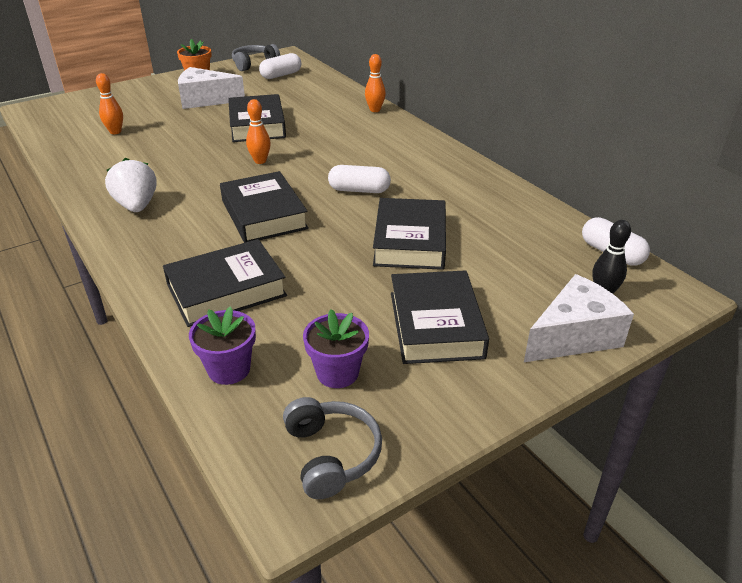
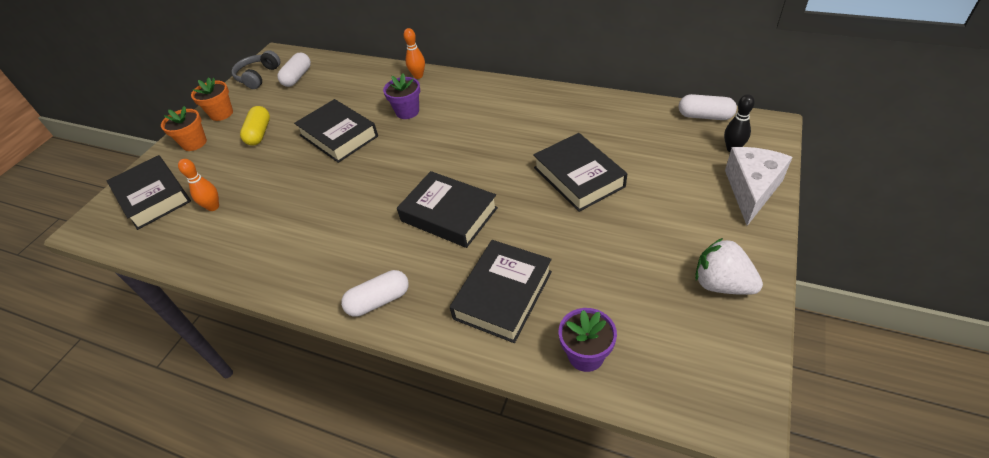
camera: 30 degrees left, 10 degrees up
(137, 206) = (333, 266): white strawberry -> white strawberry (721, 284)
(157, 88) = (194, 143): none -> orange flower pot
(205, 100) = (259, 133): white cheese -> yellow capsule
(260, 161) = (384, 168): orange bowling pin -> none
(331, 455) = (723, 368): grey headphones -> none
(337, 373) = (656, 308): purple flower pot -> purple flower pot (407, 112)
(359, 190) = (493, 154): white capsule -> white capsule (379, 301)
(435, 324) = (669, 232): black book -> black book (153, 197)

